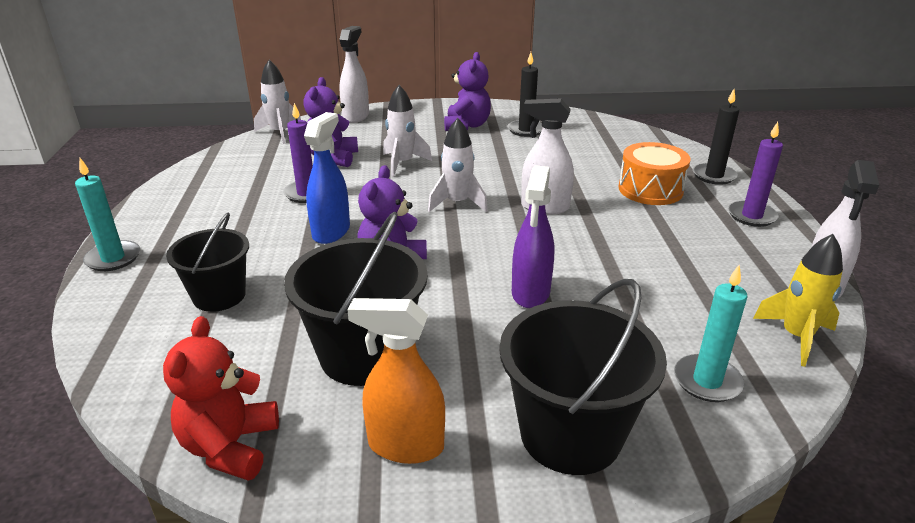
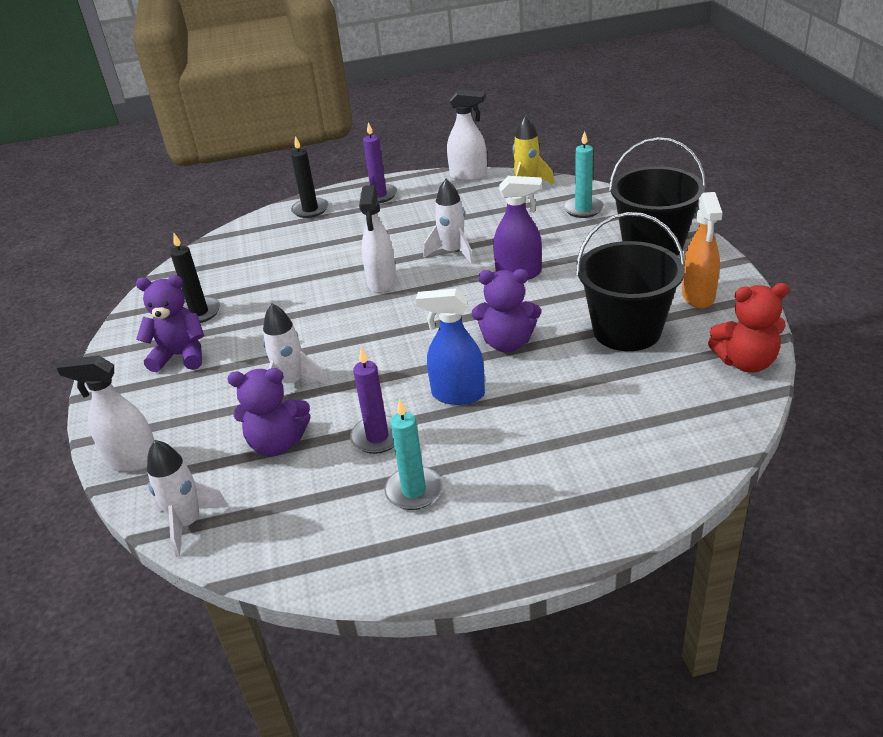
camera: 95 degrees left, 5 degrees up
(113, 258) = (562, 543): turquoise candle -> turquoise candle (414, 491)
(219, 296) = (592, 431): black bucket -> none
(457, 203) = (382, 329): white rocket -> white rocket (453, 252)
(650, 189) = (340, 235): orange drum -> none

